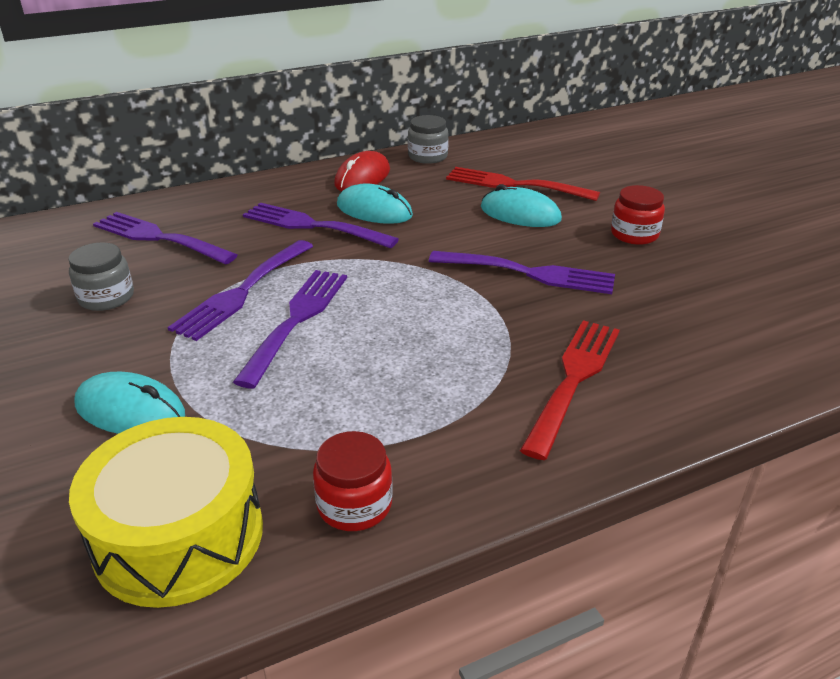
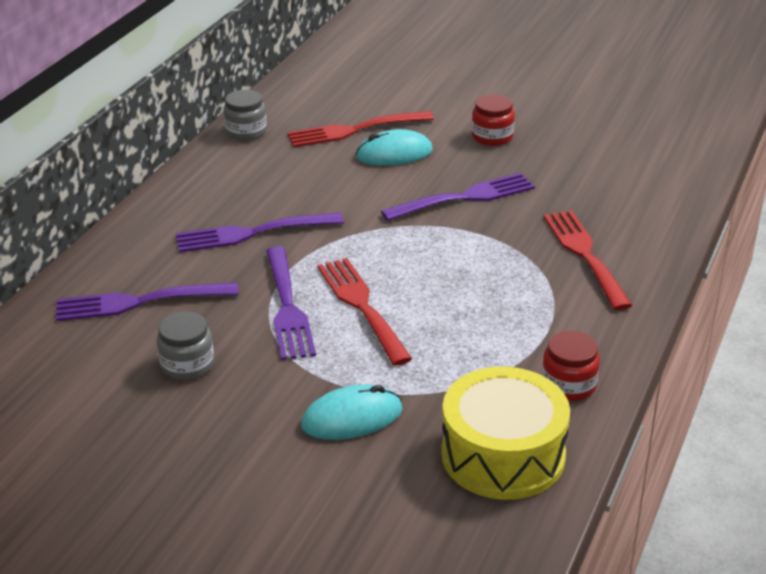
camera: 40 degrees left, 0 degrees up
(297, 320) = (362, 306): purple fork -> red fork
(362, 177) = (222, 174): red mouse -> none
(374, 210) = (280, 199): turquoise mouse -> none

